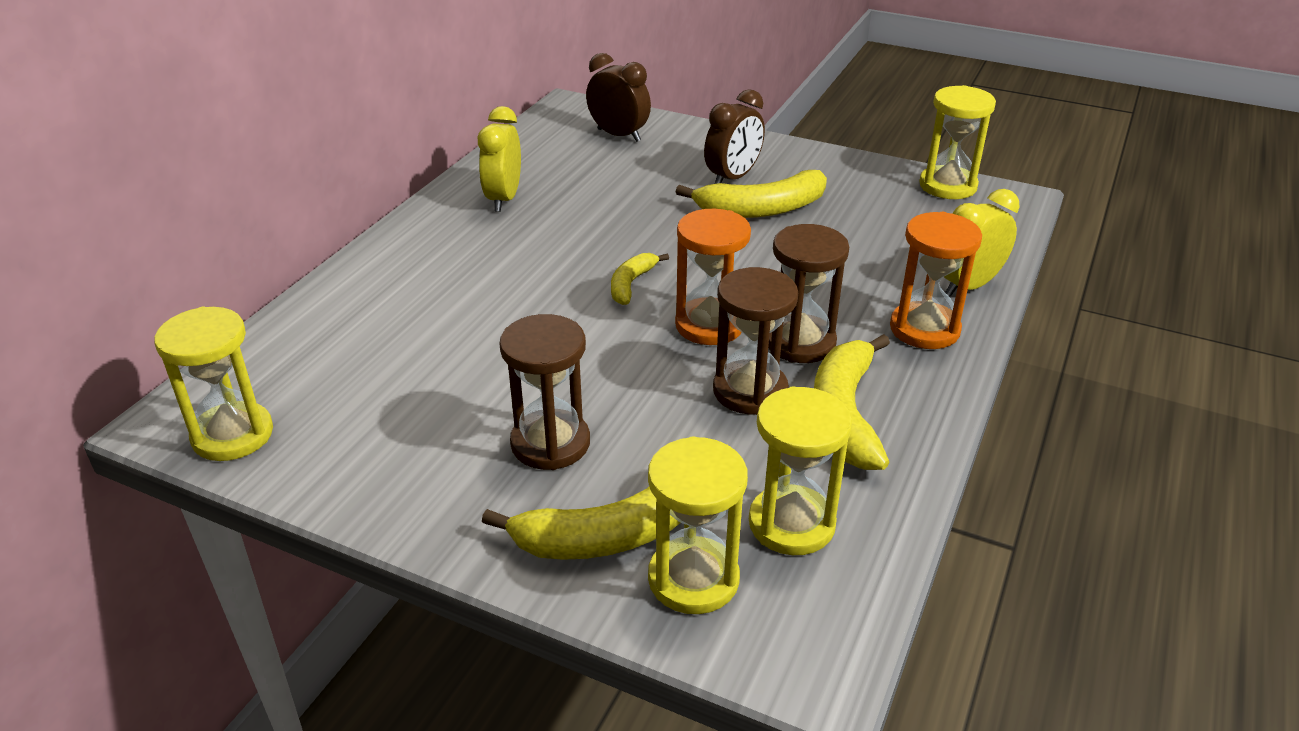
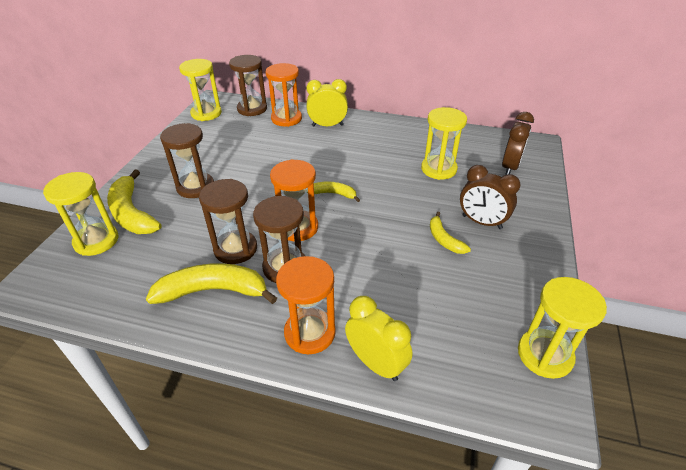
camera: 80 degrees right, 5 degrees up
(264, 362) = (252, 109): none -> brown hourglass
(344, 317) = (286, 119): none -> orange hourglass
(503, 199) = (407, 140): yellow clock -> yellow clock (327, 125)
(762, 209) = (444, 239): yellow banana -> yellow banana, size x0.55
(791, 524) = (125, 272): yellow hourglass -> yellow hourglass (438, 169)

